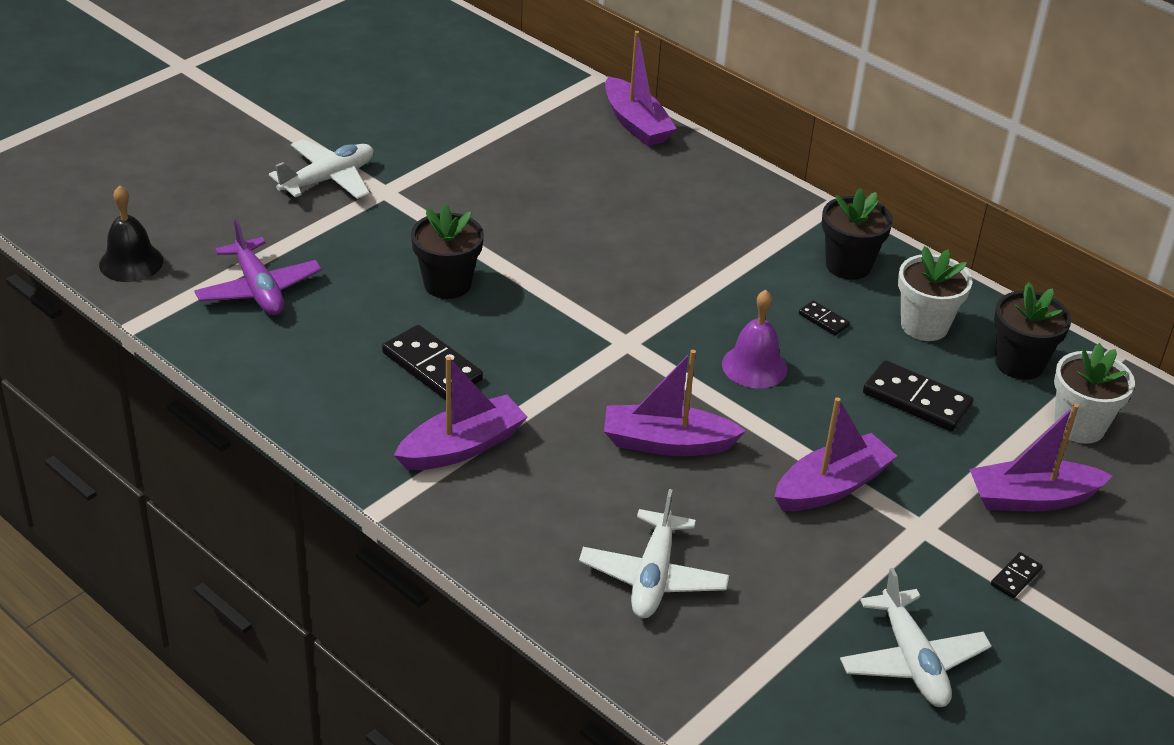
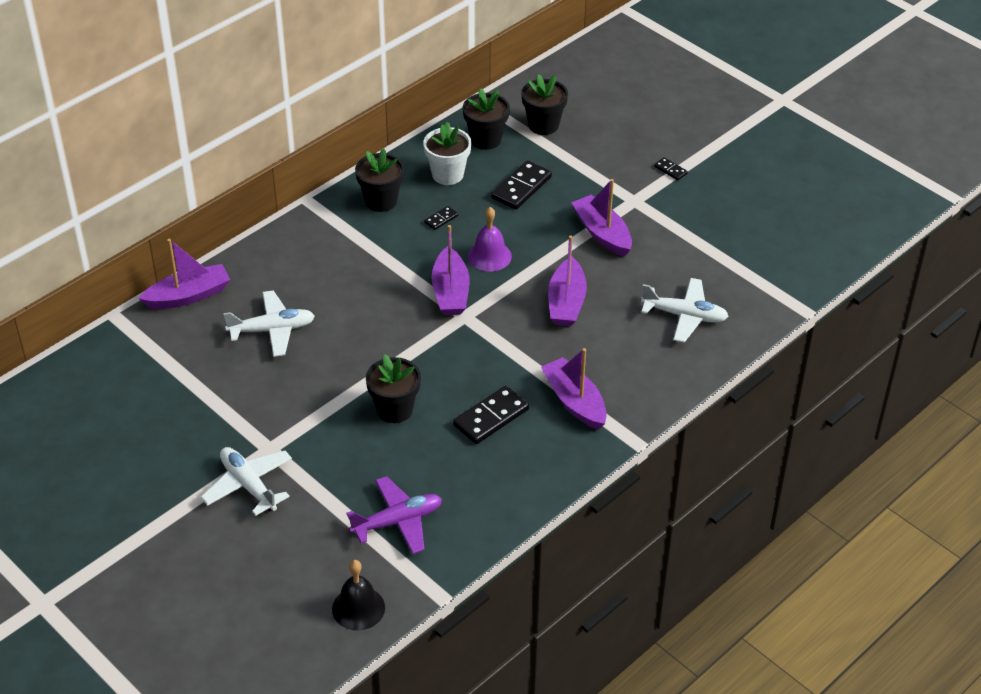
camera: 85 degrees left, 5 degrees up
(912, 660) = (737, 218): white plane -> white plane (272, 330)
(1032, 498) = (607, 154): purple boat -> purple boat (450, 292)
(1079, 426) = (543, 125): white flower pot -> black flower pot

